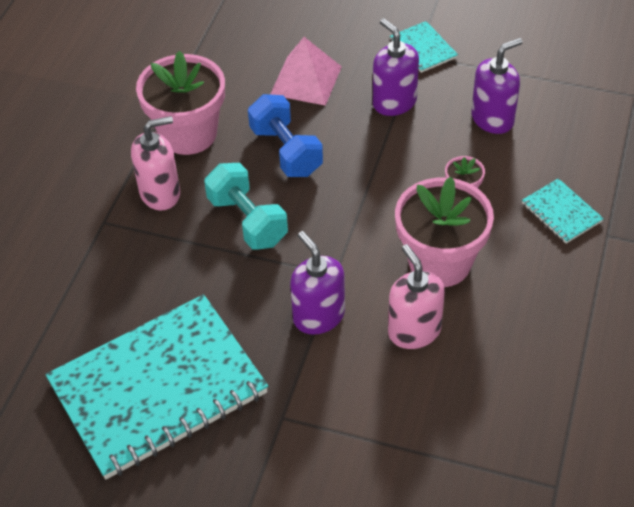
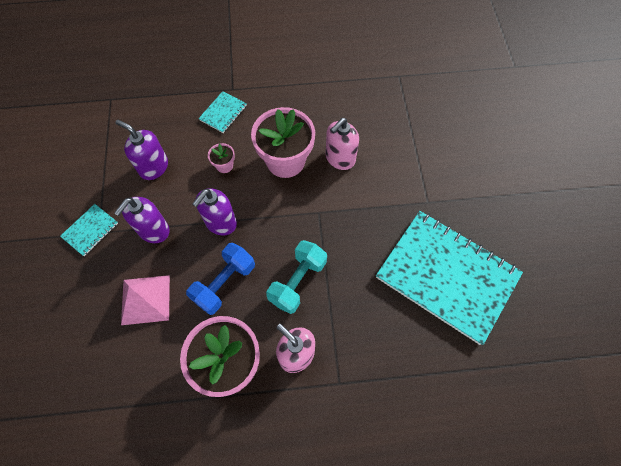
camera: 115 degrees left, 15 degrees up
(318, 316) = (353, 209): purple soap dispenser -> purple soap dispenser (220, 222)

